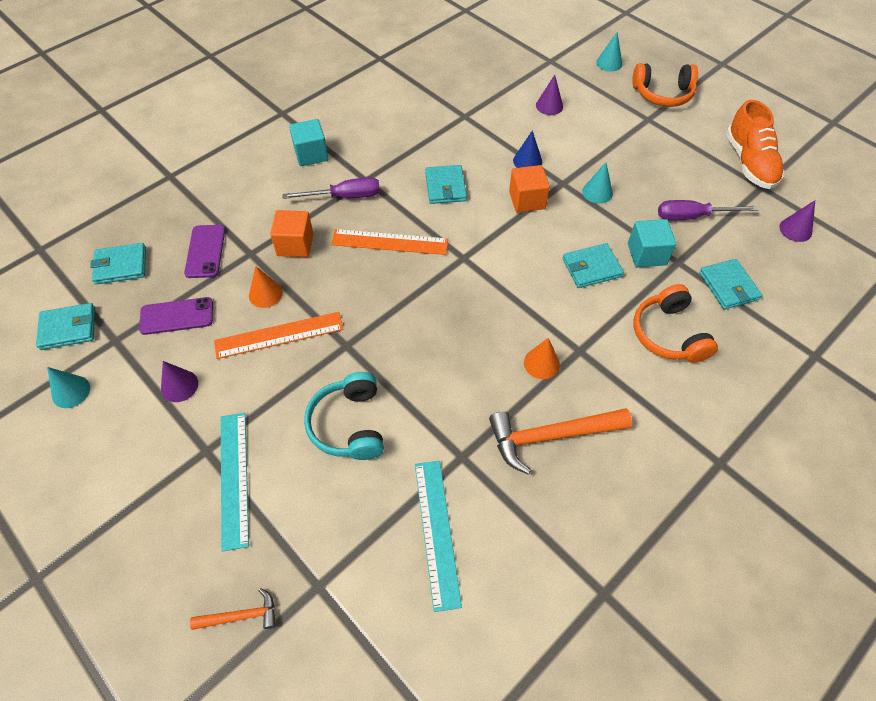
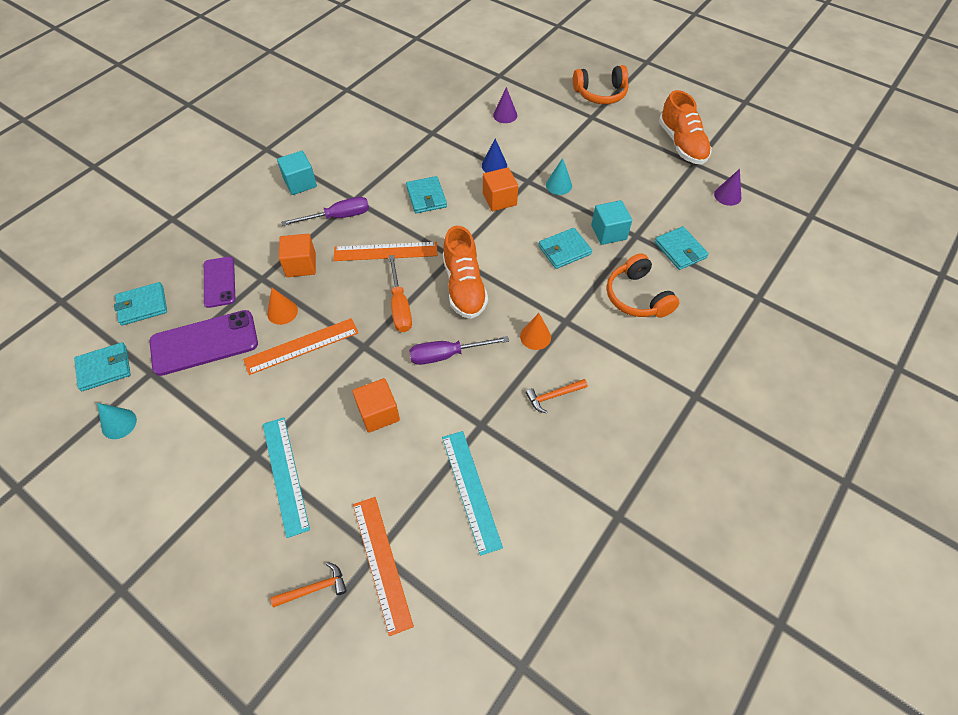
camera: 10 degrees left, 0 degrees up
(177, 316) = (204, 343): purple phone -> purple phone, size x1.57
(179, 386) = (219, 403): purple cone -> none
(321, 599) = (382, 562): none -> orange ruler
(349, 424) = (378, 413): turquoise headphones -> orange cube
(394, 306) = (400, 306): none -> orange screwdriver
(470, 294) = (464, 286): none -> orange shoe
(551, 436) = (553, 396): orange hammer -> orange hammer, size x0.52
(609, 63) = (550, 72): turquoise cone -> none
(692, 216) = (641, 196): purple screwdriver -> purple screwdriver (447, 355)

